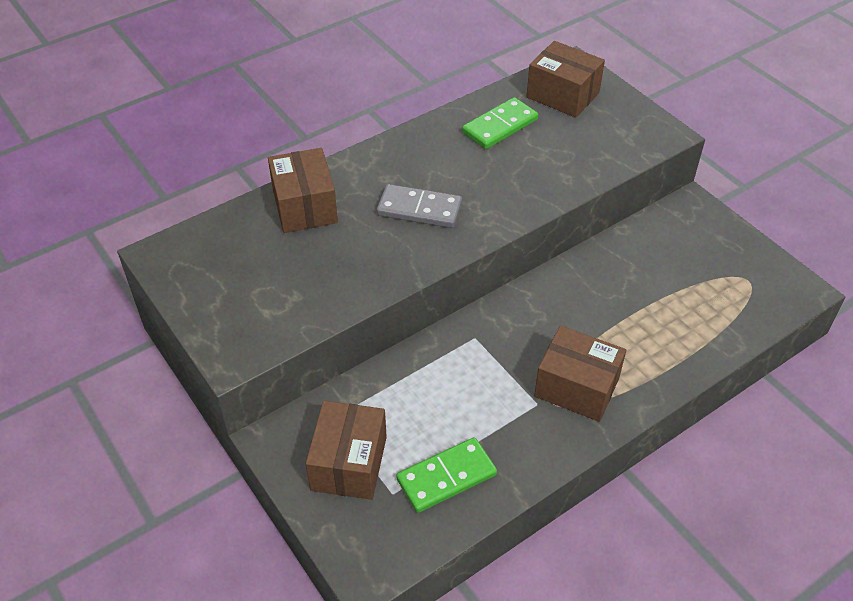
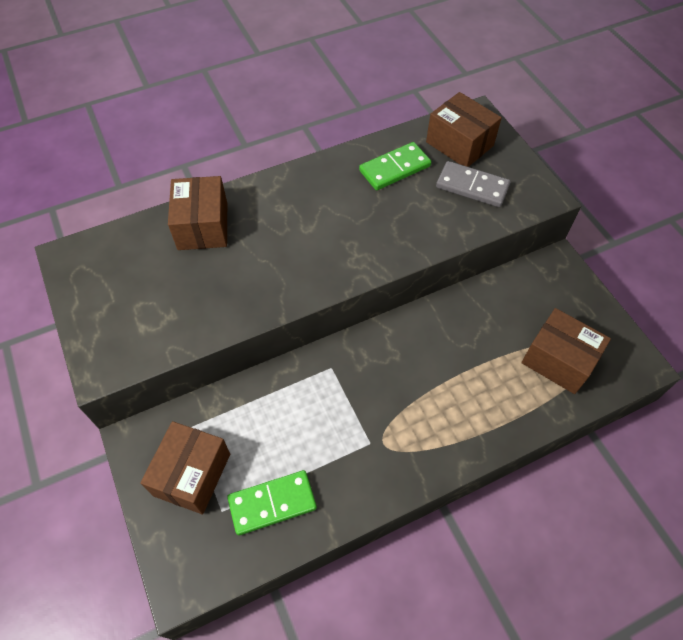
camera: 10 degrees right, 10 degrees up
(419, 209) = (301, 243): grey domino -> grey domino (472, 187)
(576, 387) = (409, 432): brown box -> brown box (558, 360)

